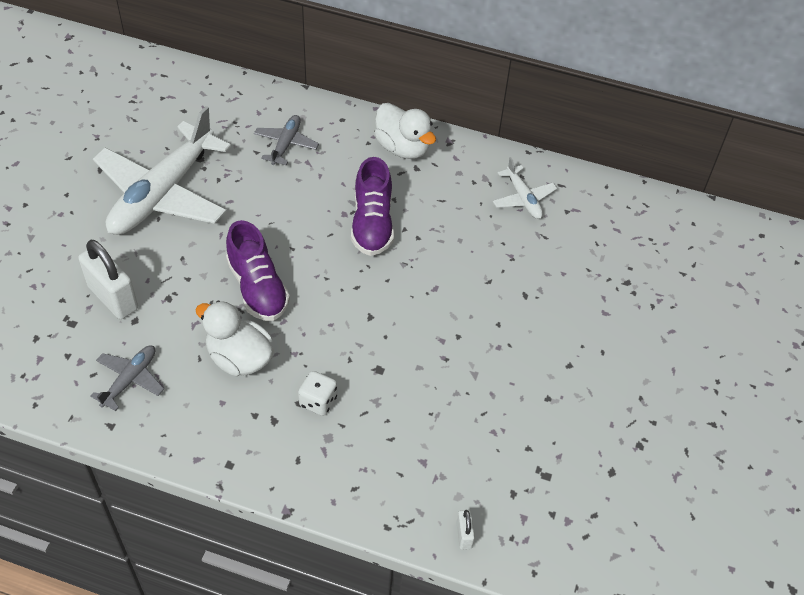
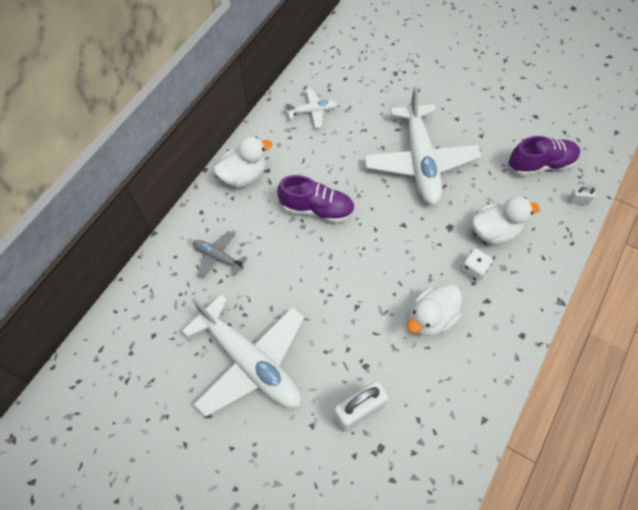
camera: 75 degrees left, 10 degrees up
(130, 379) = (442, 402): grey plane -> none
(257, 287) = (365, 297): purple shoe -> purple shoe (540, 164)
(384, 423) = (494, 231): none -> white duck
(477, 326) = (420, 162): none -> white plane

